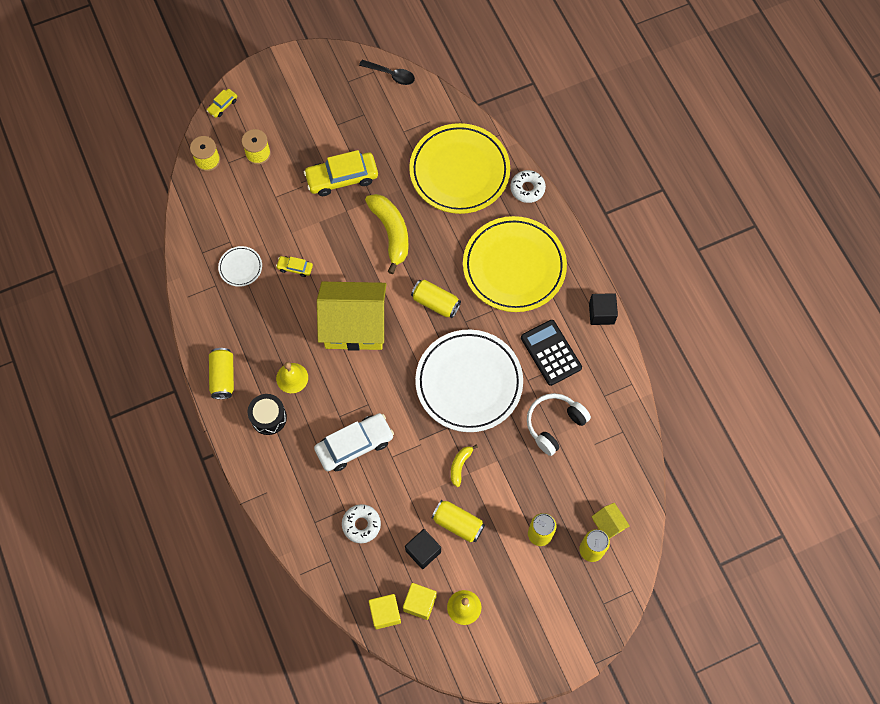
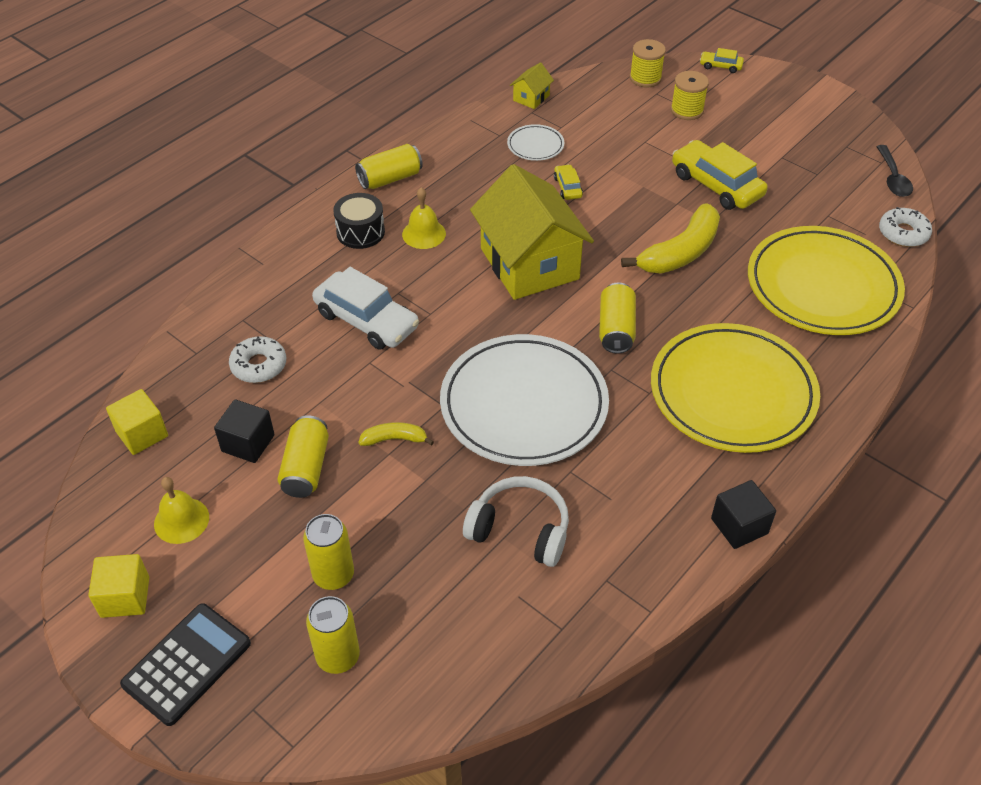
camera: 65 degrees right, 20 degrees down
(420, 603) = (170, 466): yellow cube -> yellow cube (125, 597)
(527, 189) = (861, 365): white donut -> white donut (903, 233)
(551, 353) = (631, 484): black calculator -> black calculator (187, 664)
(608, 524) = (392, 666): yellow house -> yellow house (531, 98)

